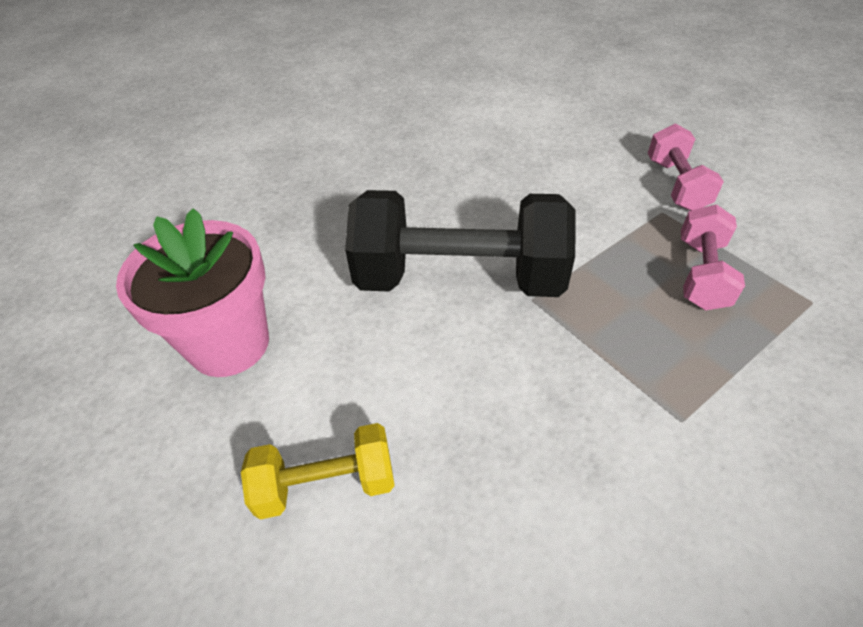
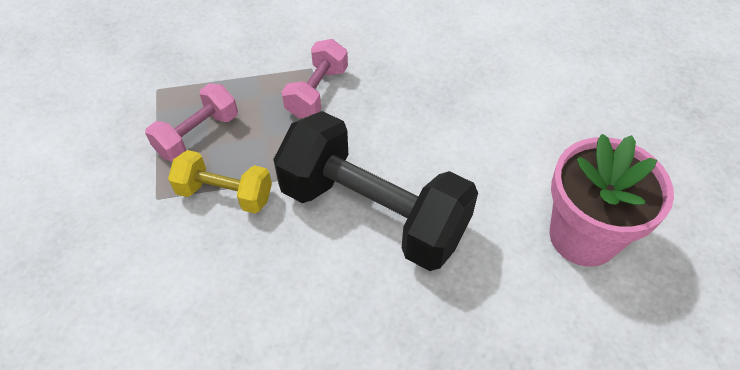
camera: 155 degrees left, 5 degrees up
(326, 484) = (530, 117): yellow dumbbell -> yellow dumbbell (225, 194)
(676, 185) = (109, 219): pink dumbbell -> pink dumbbell (317, 92)

